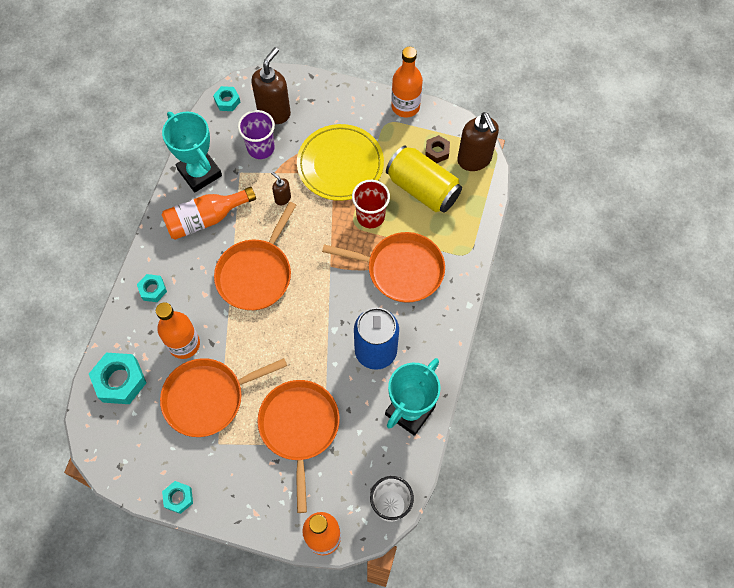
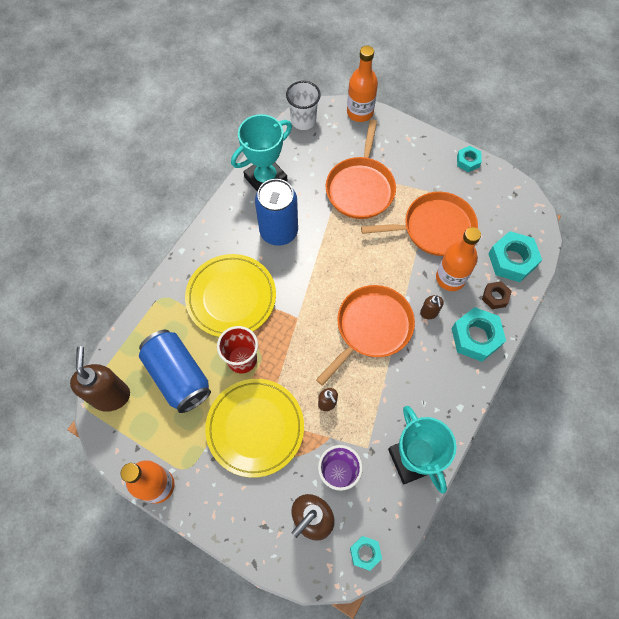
camera: 165 degrees left, 0 degrees up
(153, 290) = (475, 337): turquoise nut -> turquoise nut, size x1.79
(202, 302) = (429, 313): none -> brown soap dispenser
(205, 219) = (413, 400): orange bottle -> none
(401, 270) = (231, 297): orange pan -> yellow plate
(423, 189) = (178, 376): yellow can -> blue can
(437, 151) = (146, 416): brown nut -> brown nut (495, 297)

